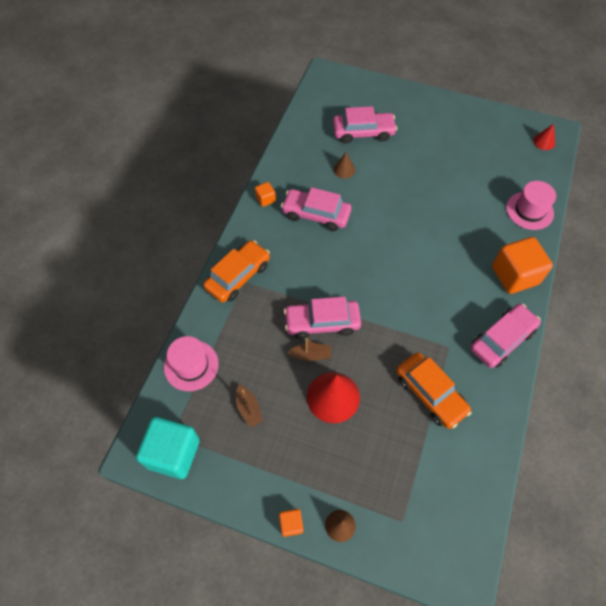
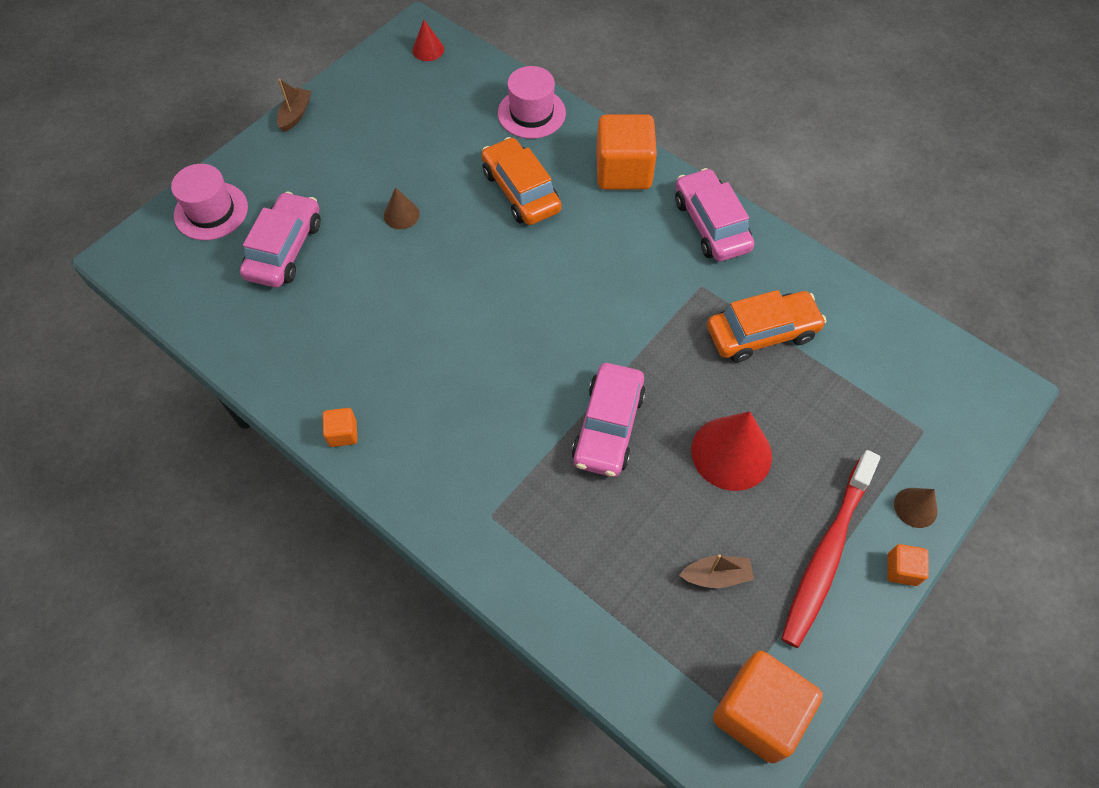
camera: 70 degrees left, 0 degrees up
(173, 453) = (758, 713): turquoise cube -> orange cube
(191, 365) = (615, 644): pink hat -> pink hat (211, 211)
(238, 276) = (476, 522): orange car -> orange car (521, 191)
(285, 472) = (826, 554): none -> red toothbrush
(311, 355) = (656, 460): brown boat -> brown boat (295, 114)
(316, 214) = (410, 369): pink car -> none
(344, 169) = (344, 301): brown cone -> brown cone (401, 215)

